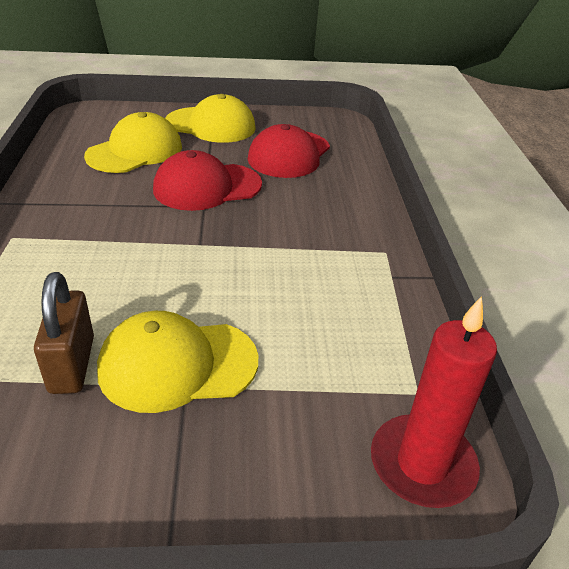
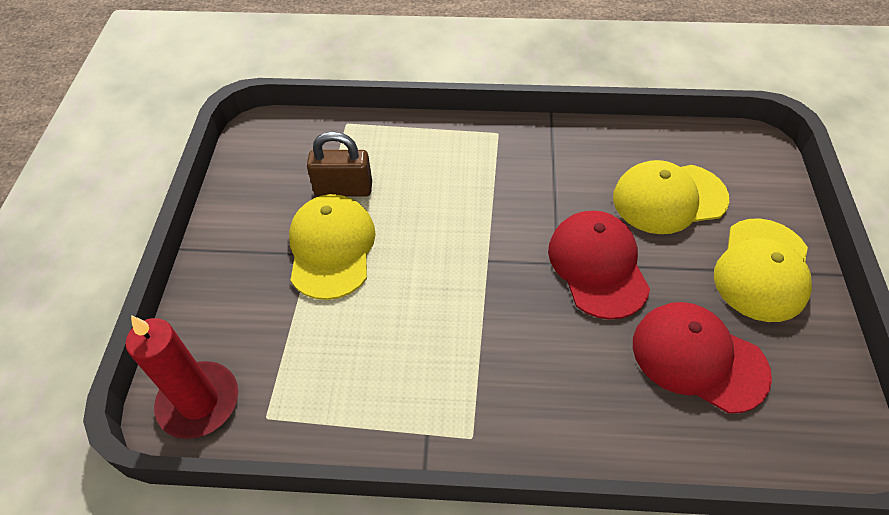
camera: 100 degrees right, 15 degrees up
(135, 151) = (669, 198): yellow cap -> yellow cap turned 120 degrees clockwise

